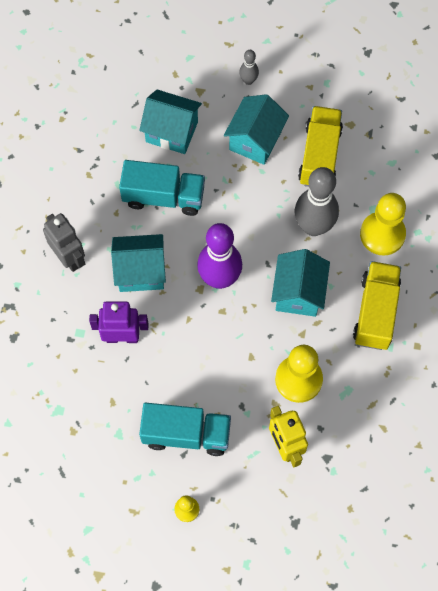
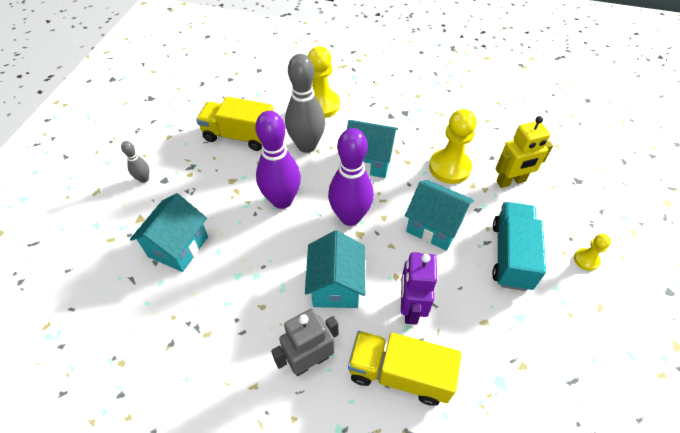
camera: 85 degrees left, 15 degrees down
(163, 197) = (252, 259): turquoise truck -> none
(234, 212) = (282, 200): none -> purple bowling pin
(255, 140) = (210, 179): turquoise house -> turquoise house (434, 226)
(375, 312) = (389, 115): yellow truck -> yellow truck (399, 374)

